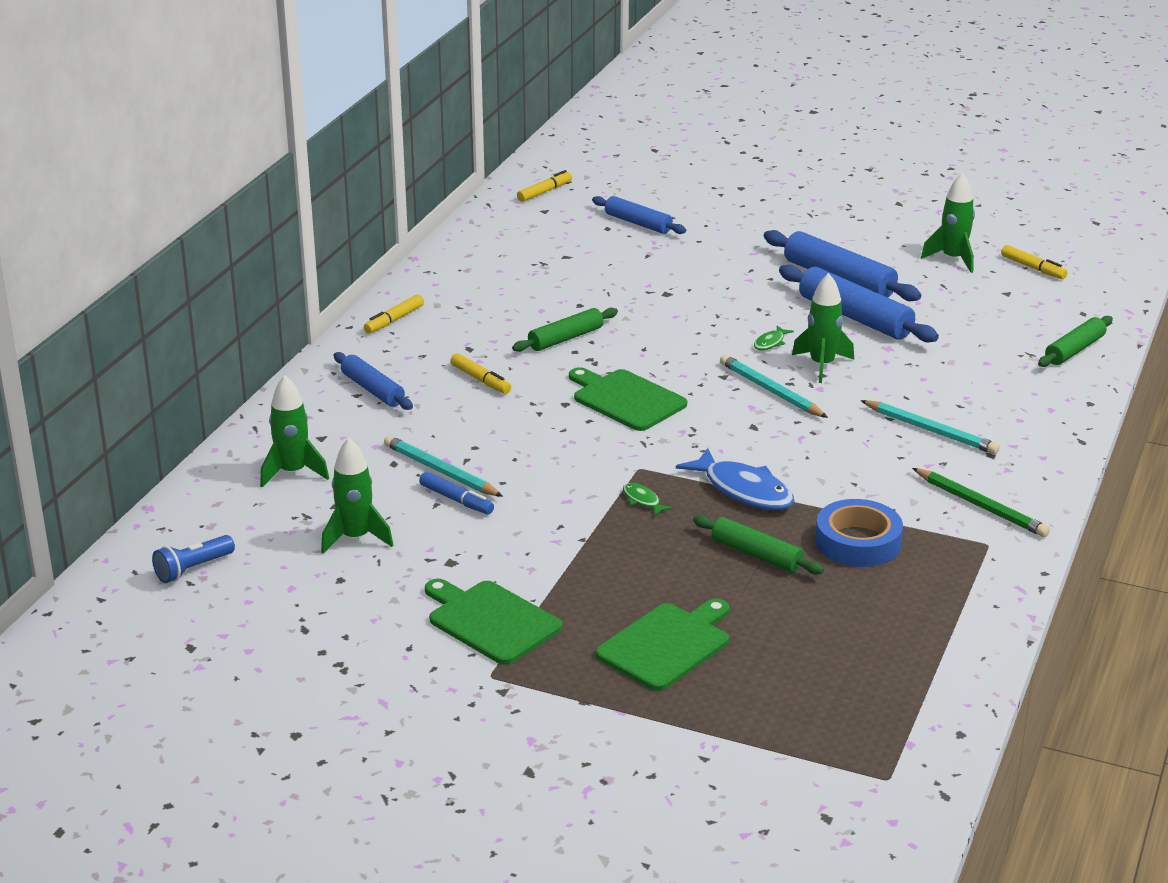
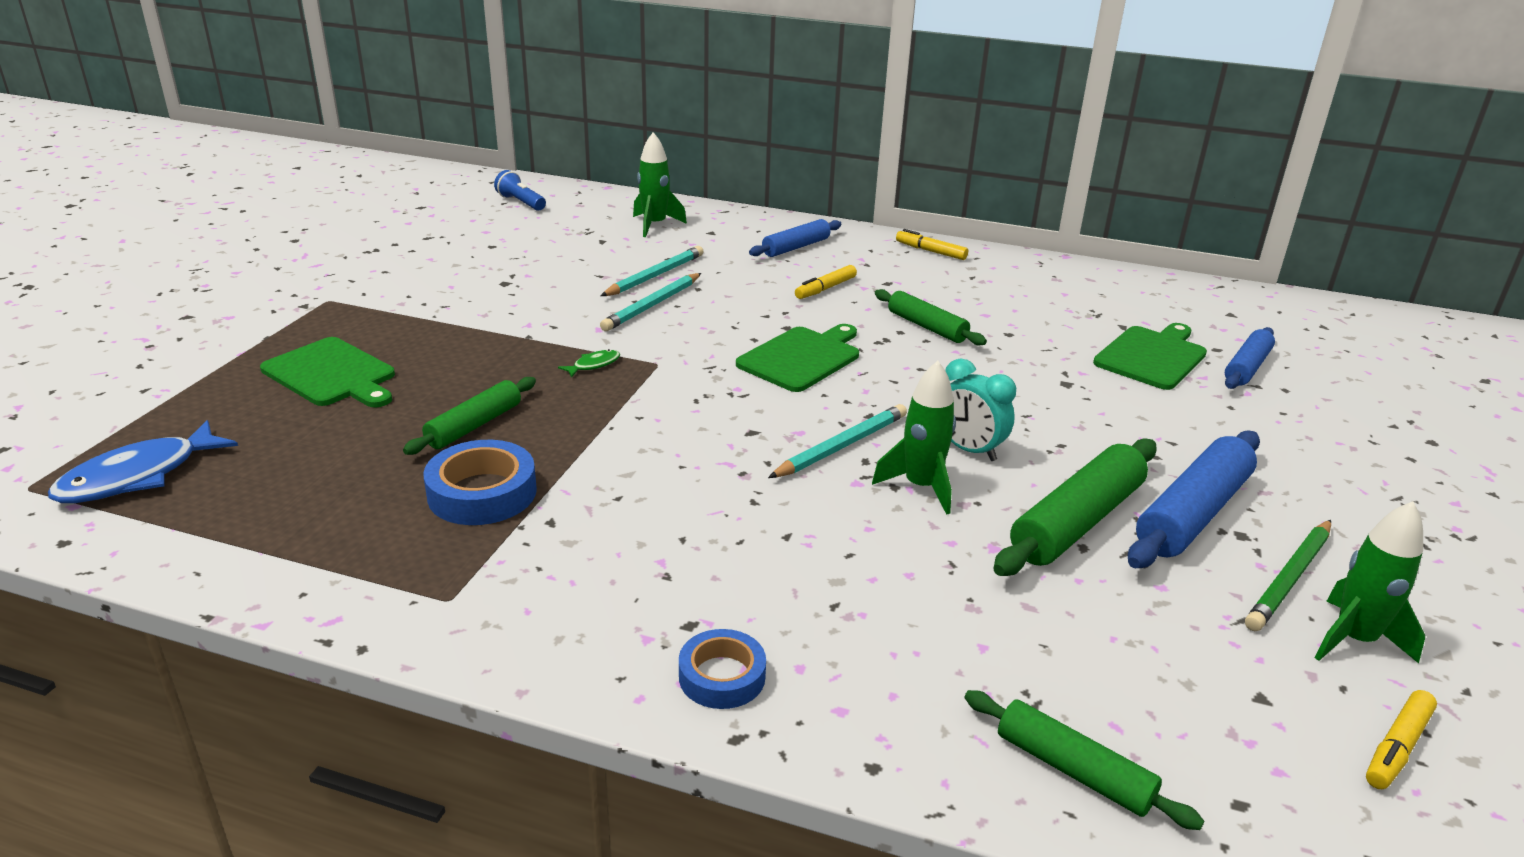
camera: 85 degrees right, 0 degrees up
(356, 538) = (551, 249): green rocket -> none
(456, 500) = (605, 283): blue marker -> none
(491, 620) = (408, 299): green cutting board -> green cutting board (1152, 356)
(544, 192) = (1281, 314): yellow marker -> none
(743, 490) = (608, 421): blue fish -> blue fish (138, 476)
(770, 343) = (969, 450): green fish -> turquoise clock
(855, 317) = (1077, 522): blue rolling pin -> green rolling pin
(931, 430) = (755, 571): turquoise pencil -> turquoise pencil (652, 305)
(981, 506) = (547, 602): green pencil -> green pencil (1290, 578)
(1034, 444) = (722, 676): none -> blue tape

